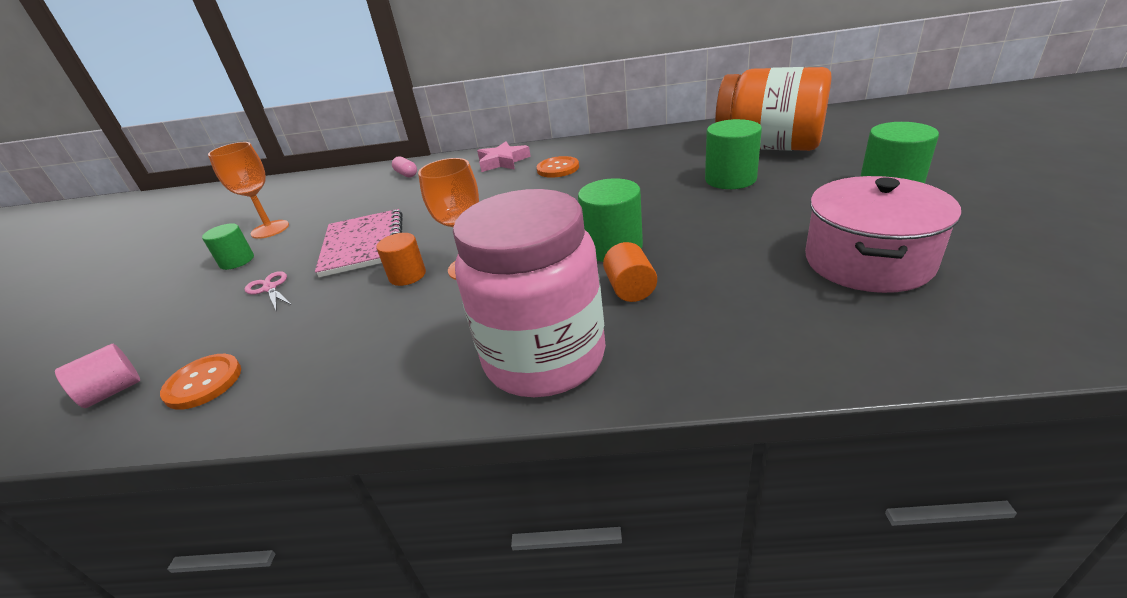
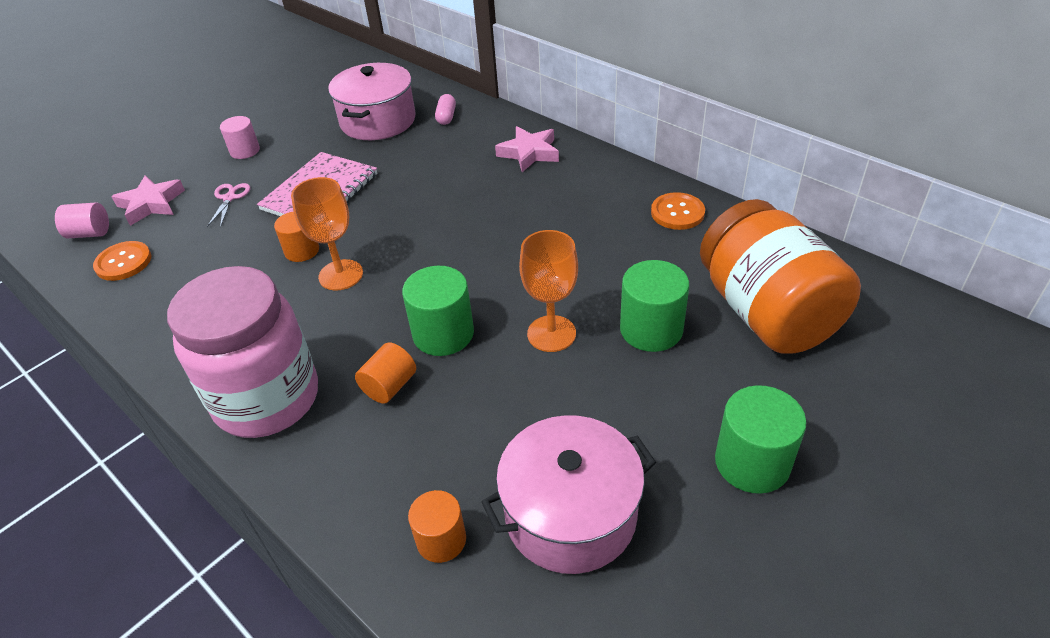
camera: 40 degrees right, 10 degrees up
(173, 334) = (151, 204): none -> pink star
(237, 261) = (245, 151): green cylinder -> pink cylinder
(270, 229) = (296, 126): orange goblet -> orange goblet (551, 333)
(349, 197) = (378, 121): none -> pink pot
(558, 168) = (552, 198): orange button -> orange button (677, 213)
(834, 325) = (441, 540): none -> orange cylinder

